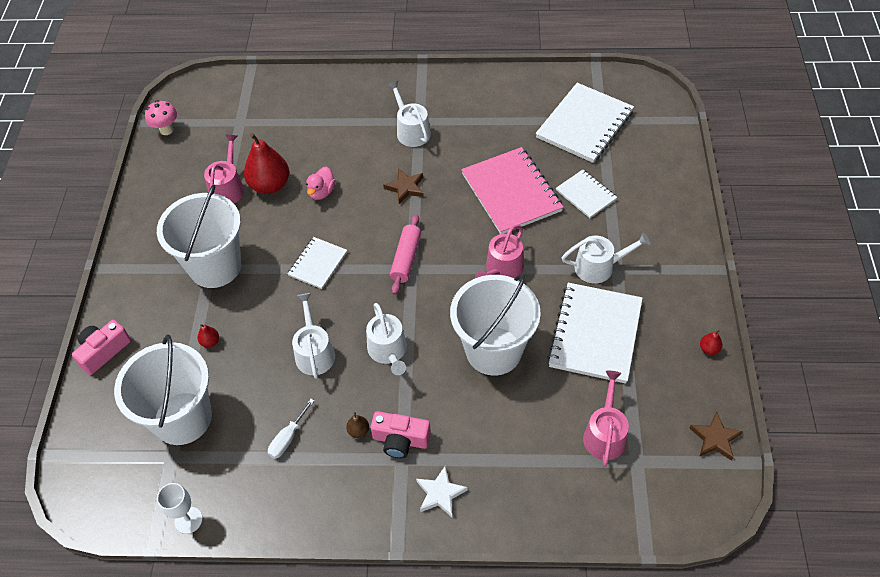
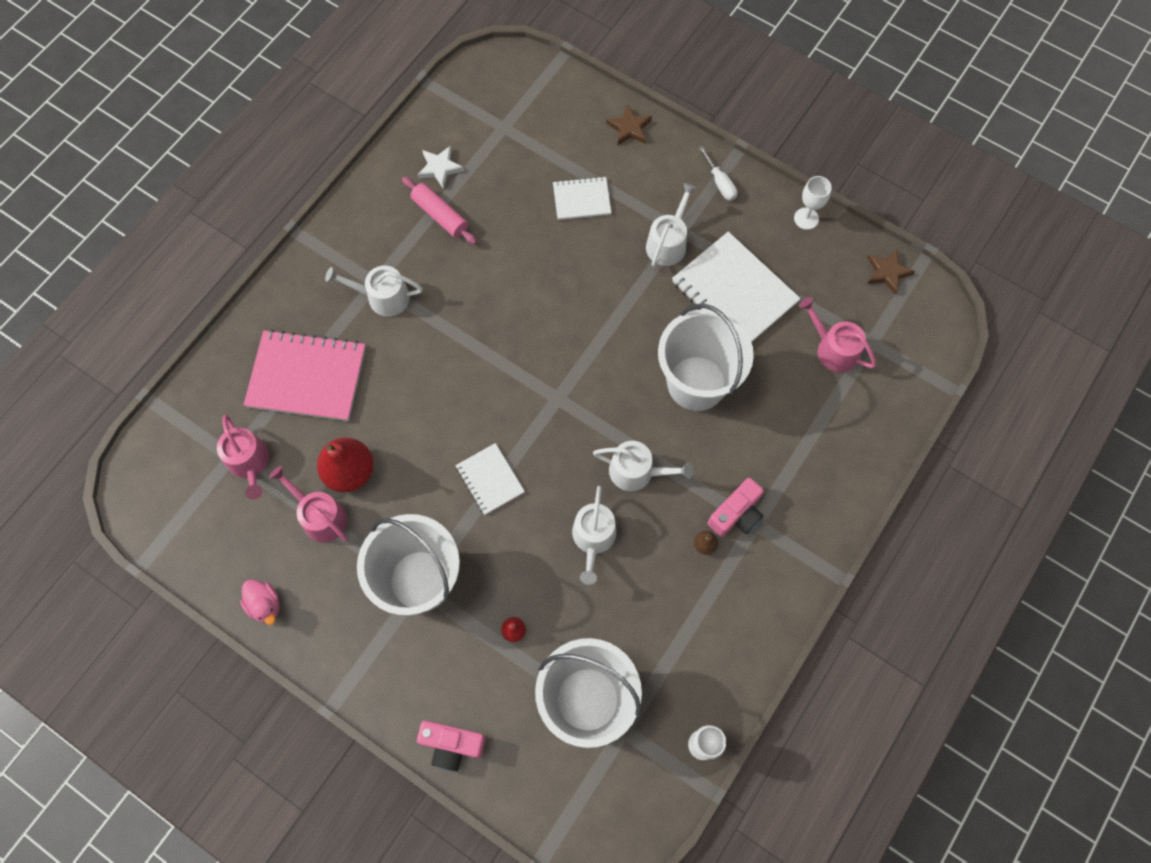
camera: 60 degrees left, 15 degrees up
(103, 351) = (452, 745): pink camera -> pink camera turned 60 degrees counterclockwise
(166, 130) = (179, 540): pink mushroom -> none
(288, 438) = (672, 611): white screwdriver -> white screwdriver (720, 183)
(314, 352) = (593, 538): white watering can -> white watering can turned 105 degrees counterclockwise
(321, 192) = (399, 426): pink duck -> pink duck (265, 604)
(405, 188) = (454, 346): brown star -> brown star (629, 128)
(406, 259) = (542, 396): pink rolling pin -> pink rolling pin (440, 215)
(440, 494) = (808, 511): white star -> white star (440, 168)
(502, 269) = (614, 322): pink watering can -> pink watering can (250, 463)
(511, 192) = (531, 258): pink notebook -> pink notebook (307, 377)
(584, 124) = (497, 144): white notebook -> none
(709, 349) = (806, 218): red pear -> white goblet

